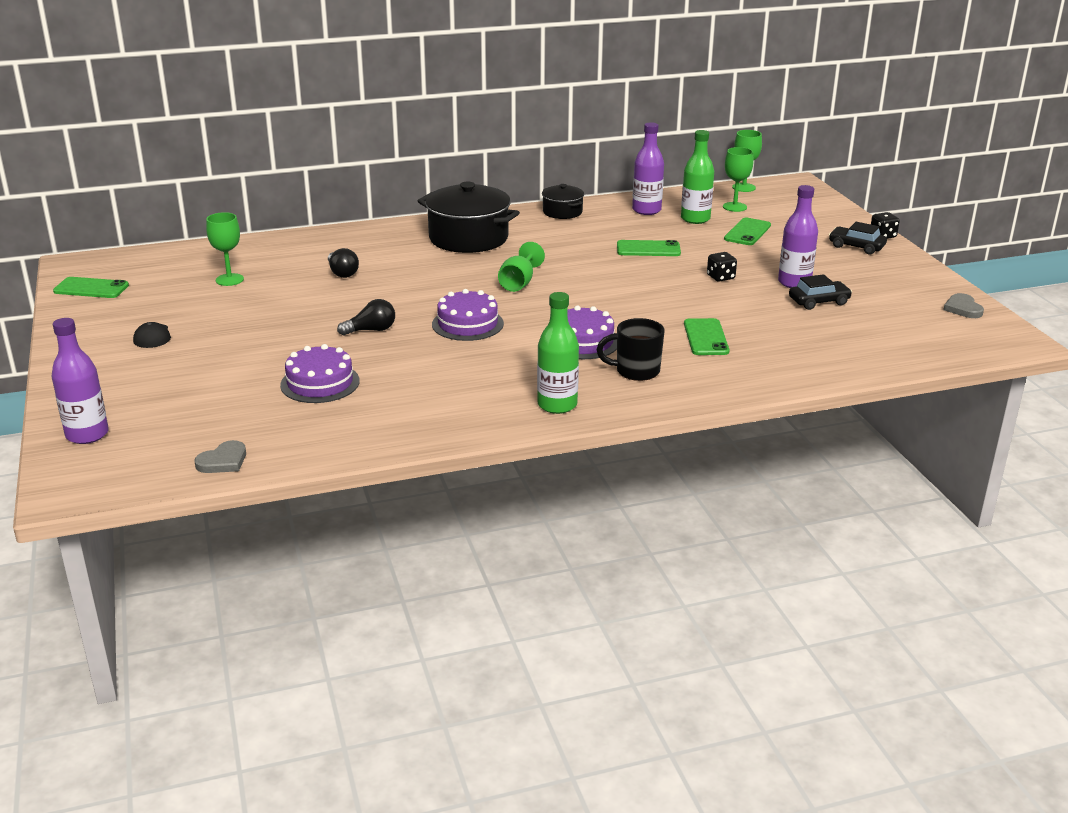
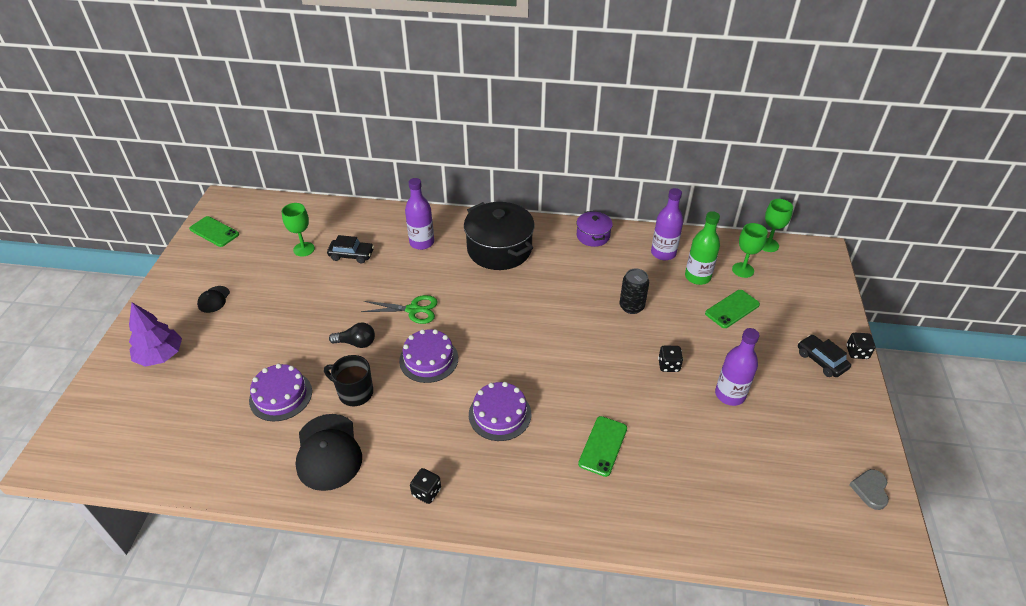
camera: 25 degrees right, 15 degrees up
(87, 434) = (103, 399): purple bottle -> purple bottle (422, 242)
(128, 389) = (160, 356): none -> purple tree
(223, 461) = (160, 465): grey heart -> none
(342, 273) = (382, 265): black light bulb -> none
(413, 296) = (413, 310): none -> green scissors
(420, 406) = (328, 452): none -> black cap
(519, 283) = (500, 319): green goblet -> none
(557, 405) = (426, 492): green bottle -> black dice
(562, 212) = (593, 236): black pot -> purple pot
(636, 371) = (516, 471): black mug -> black mug (354, 393)
(648, 249) = (631, 306): green phone -> black can
(819, 301) = (735, 430): black car -> black car (351, 255)

